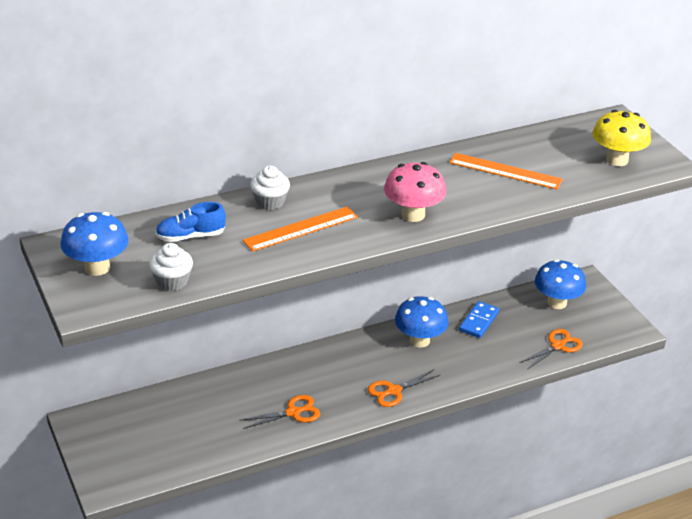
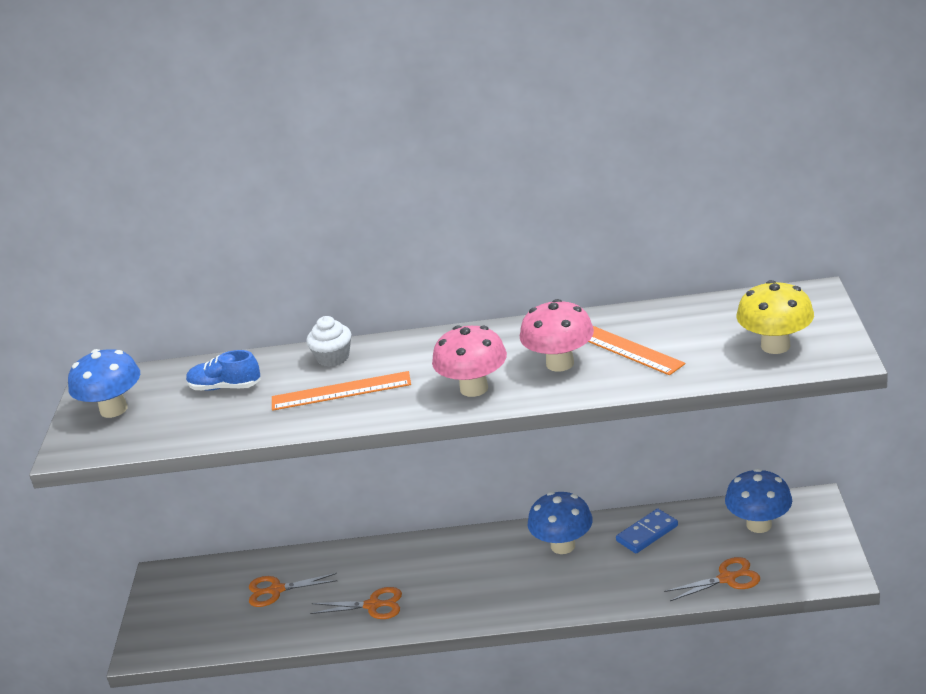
camera: 30 degrees right, 5 degrees down
(172, 281) = (170, 433): white cupcake -> none
(393, 391) = (496, 600): orange scissors -> orange scissors (276, 590)
(466, 188) = (560, 363): none -> pink mushroom

